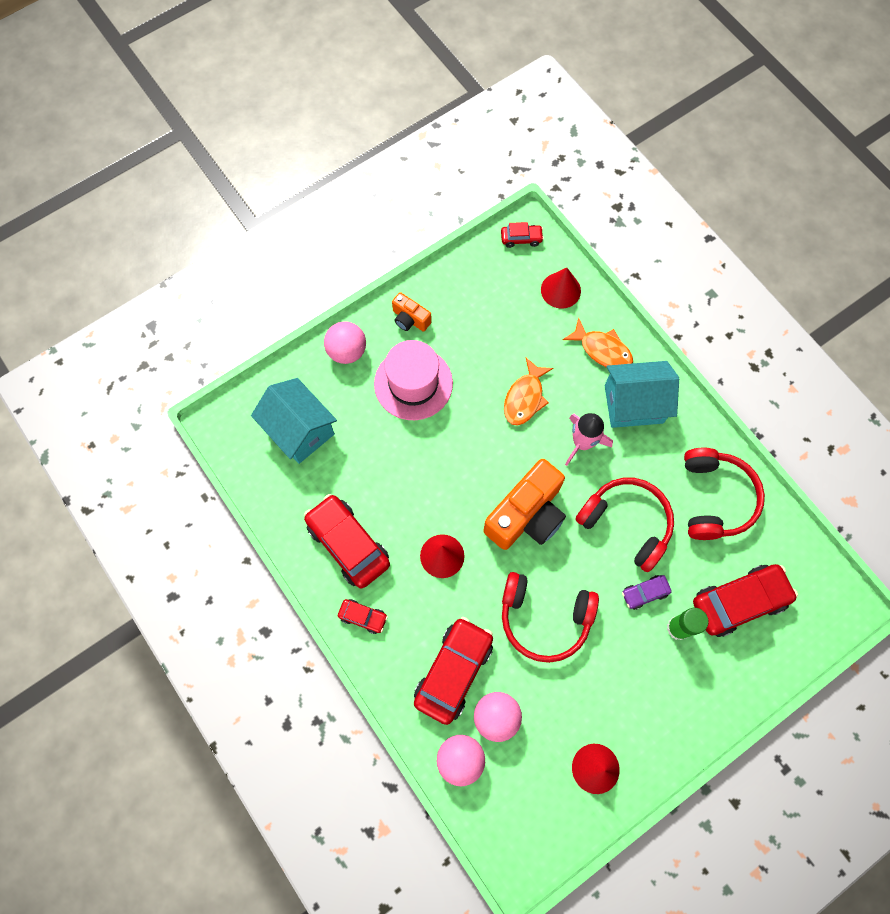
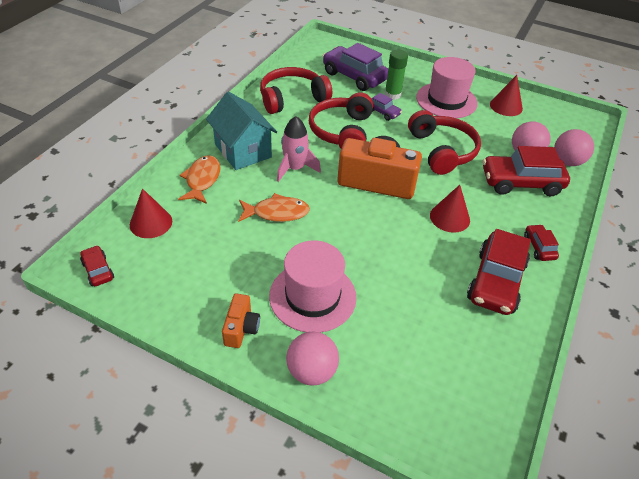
camera: 120 degrees left, 25 degrees down
(299, 430) = (427, 373): turquoise house -> none
(639, 693) = (446, 100): none -> pink hat
(739, 601) = (354, 76): red car -> purple car

